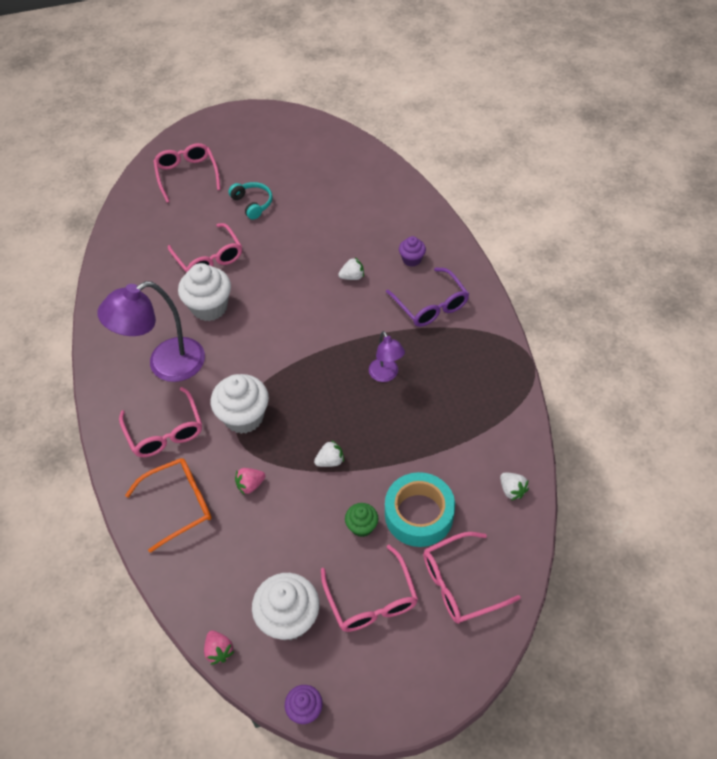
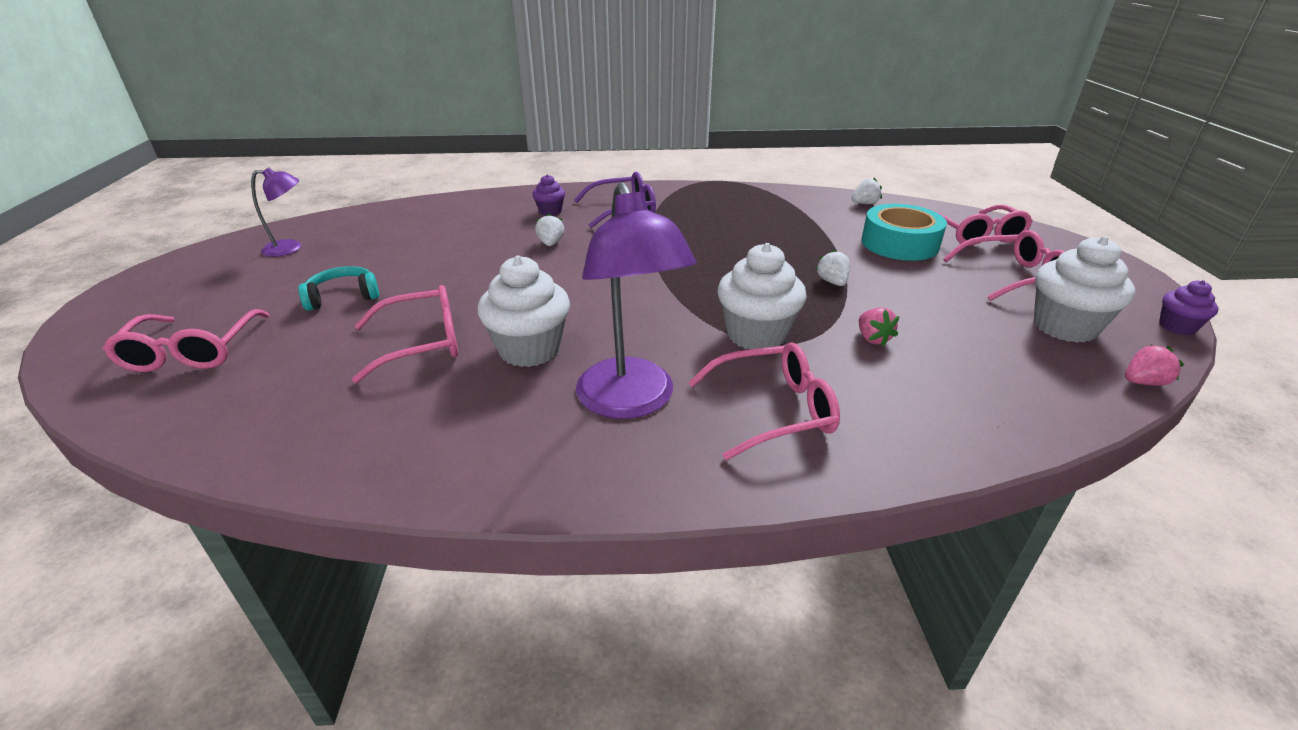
camera: 80 degrees left, 20 degrees down
(179, 504) = (915, 403): orange glasses -> none
(187, 175) = (192, 352): pink glasses -> pink glasses turned 90 degrees counterclockwise
(362, 526) = (921, 273): green cupcake -> none
(386, 375) = (712, 240): purple lamp -> purple lamp (290, 248)

